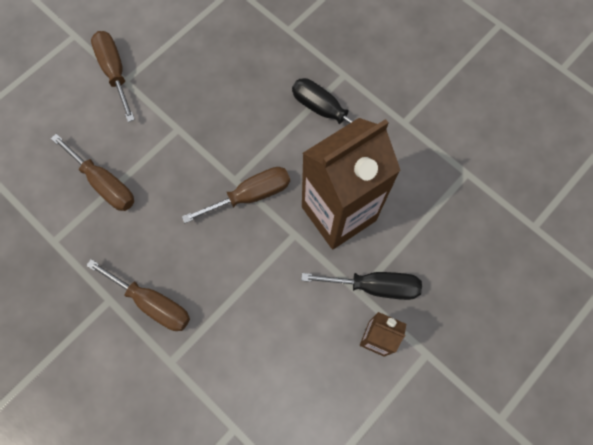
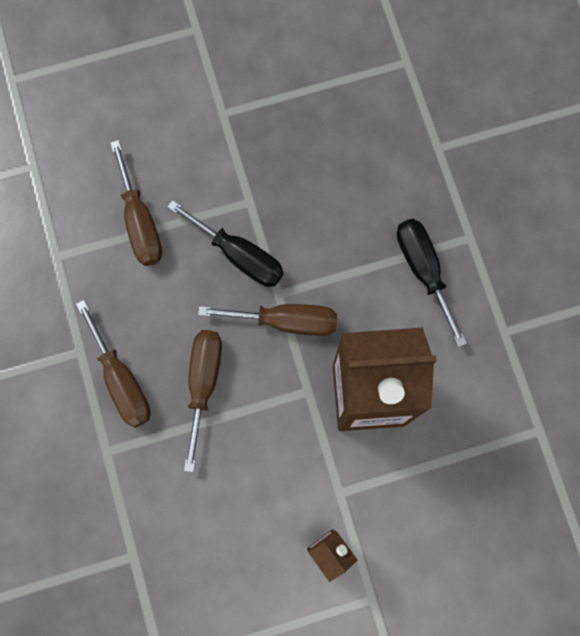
camera: 30 degrees right, 5 degrees up
(115, 72) = (217, 97): brown screwdriver -> brown screwdriver (203, 384)
(375, 286) = (360, 496): black screwdriver -> black screwdriver (239, 255)

